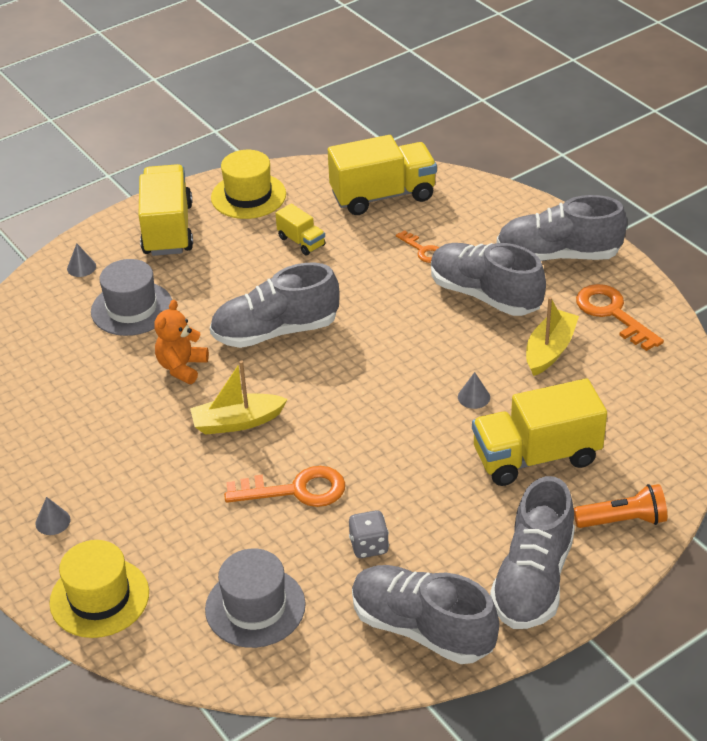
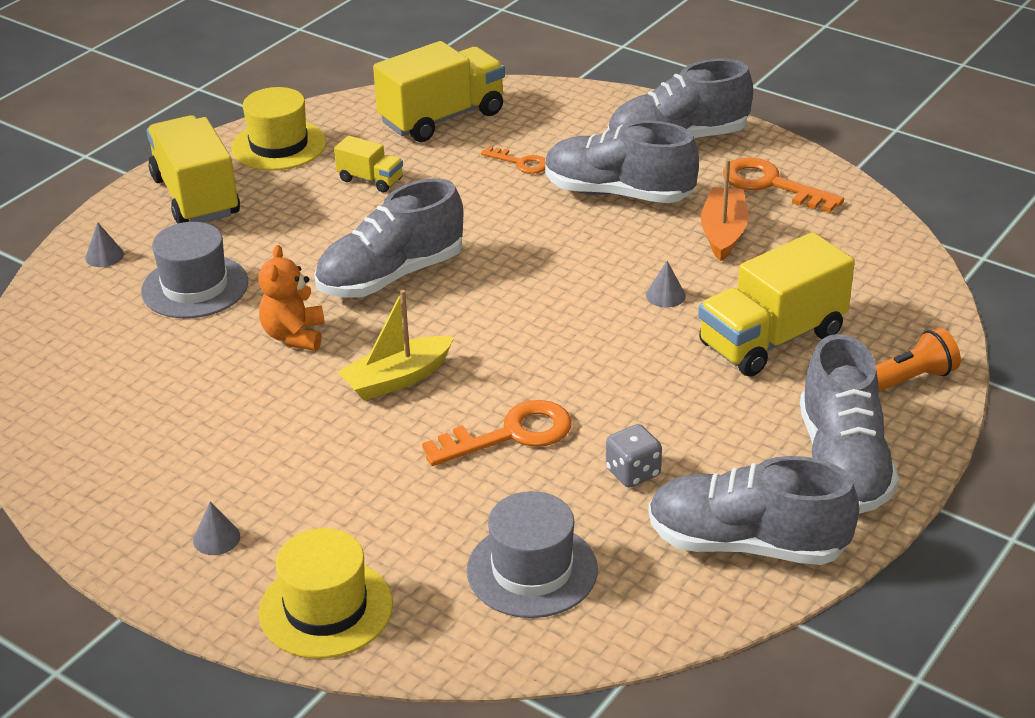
camera: 20 degrees left, 5 degrees down
(549, 350) = (723, 233): yellow boat -> orange boat

